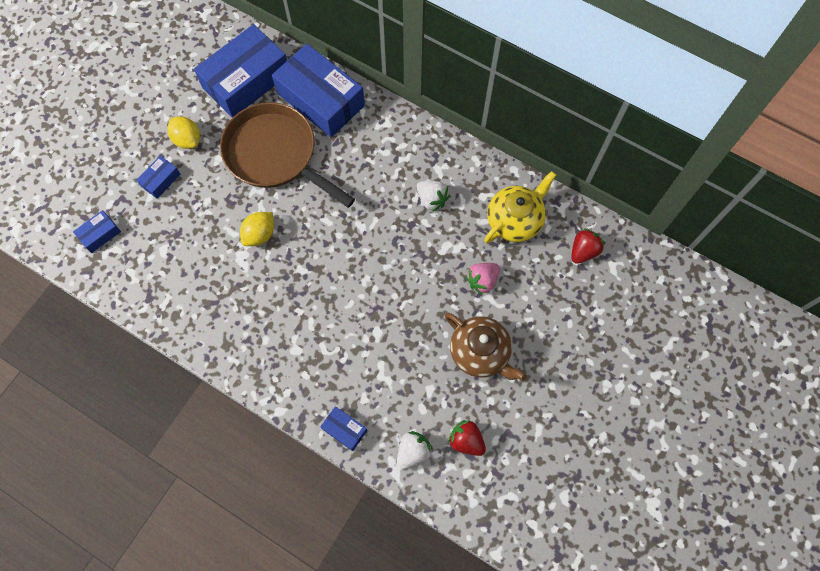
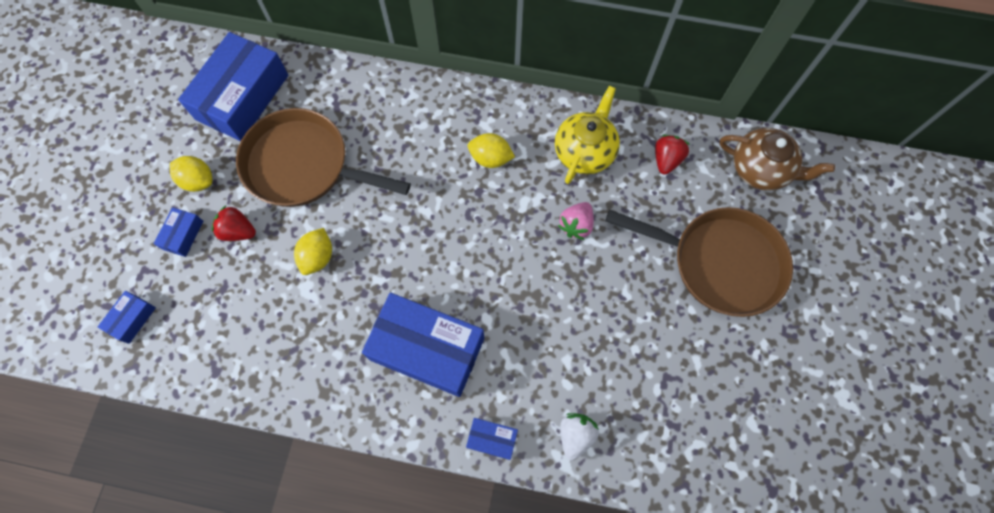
camera: 20 degrees left, 0 degrees up
(320, 99) = (332, 92): blue box -> blue box (427, 349)
(432, 199) = (490, 158): white strawberry -> yellow lemon
(466, 440) = (627, 401): red strawberry -> red strawberry (238, 231)
(480, 352) = (604, 301): brown teapot -> brown teapot (761, 169)
(592, 354) = (719, 262): none -> brown pan

